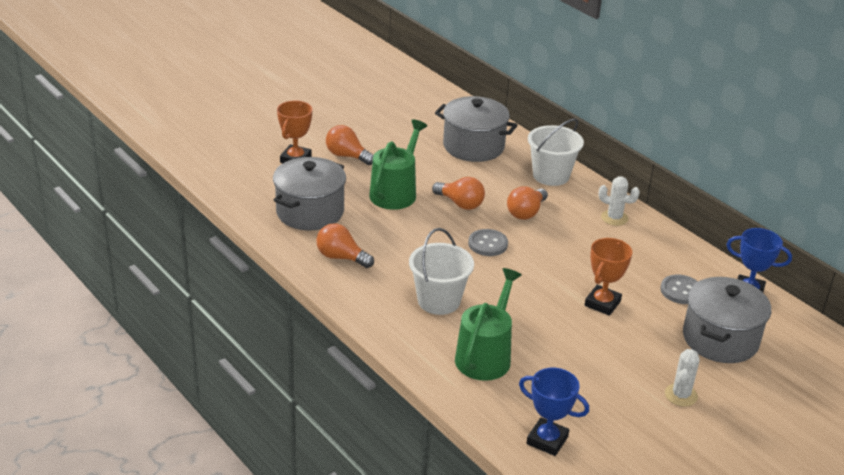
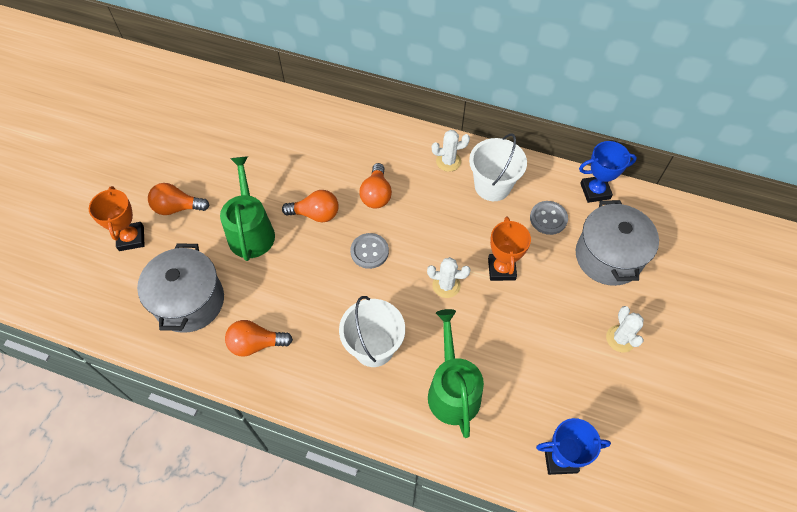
camera: 30 degrees left, 25 degrees up
(473, 146) = (282, 135): grey pot -> none
(539, 292) = (446, 285): none -> white cactus
(551, 175) = (368, 137): white bucket -> white bucket (492, 186)

